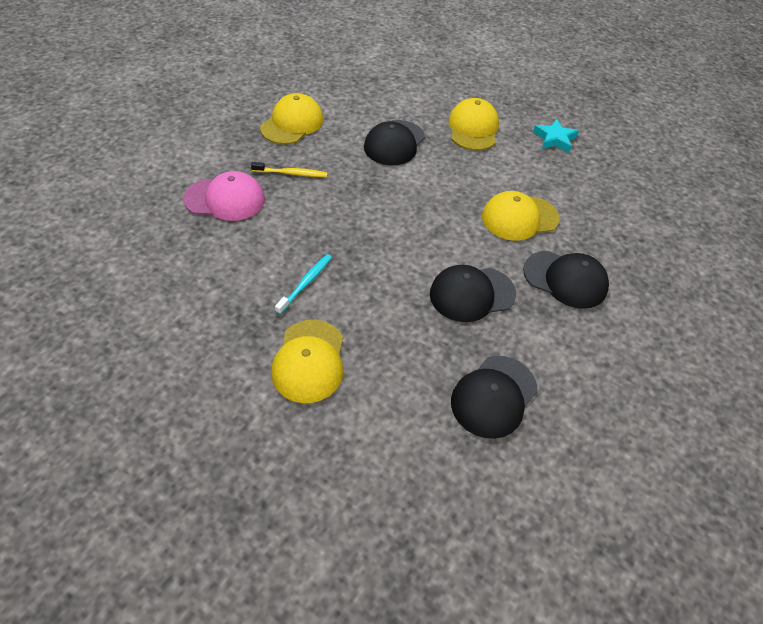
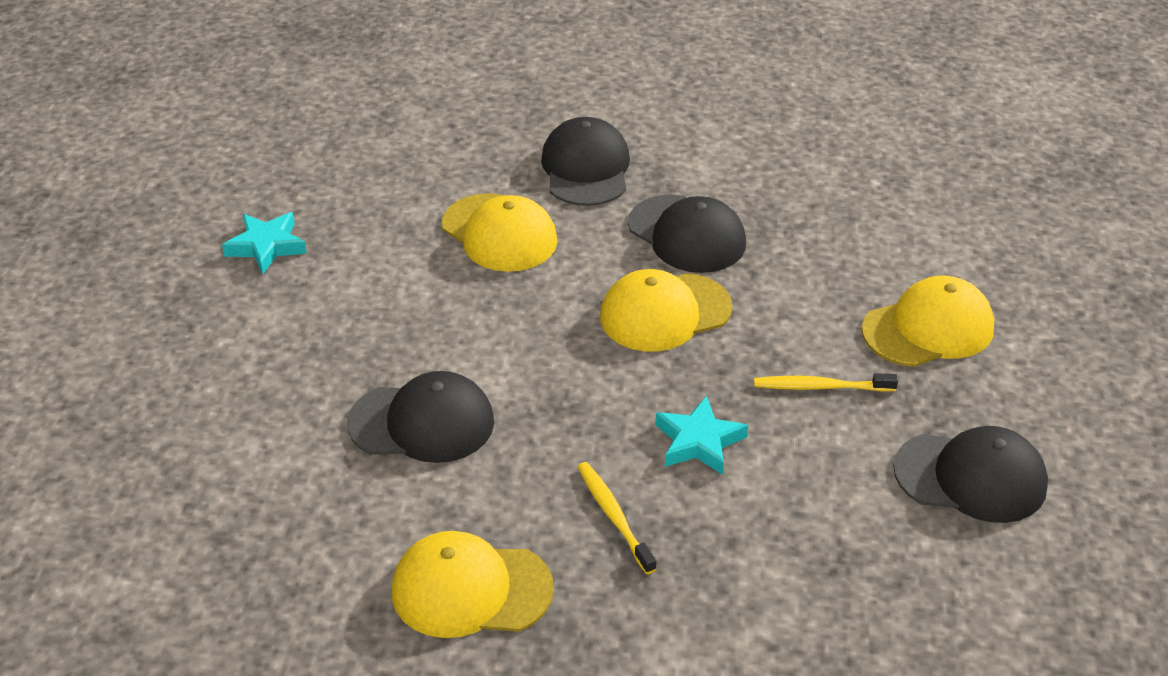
camera: 115 degrees left, 10 degrees down
(225, 199) = (751, 568): pink cap -> none
(305, 283) = (820, 387): turquoise toothbrush -> yellow toothbrush
(309, 219) = (699, 441): none -> turquoise star
(473, 128) = (303, 343): yellow cap -> yellow cap (664, 312)
(493, 396) = (817, 177): black cap -> black cap (971, 477)

